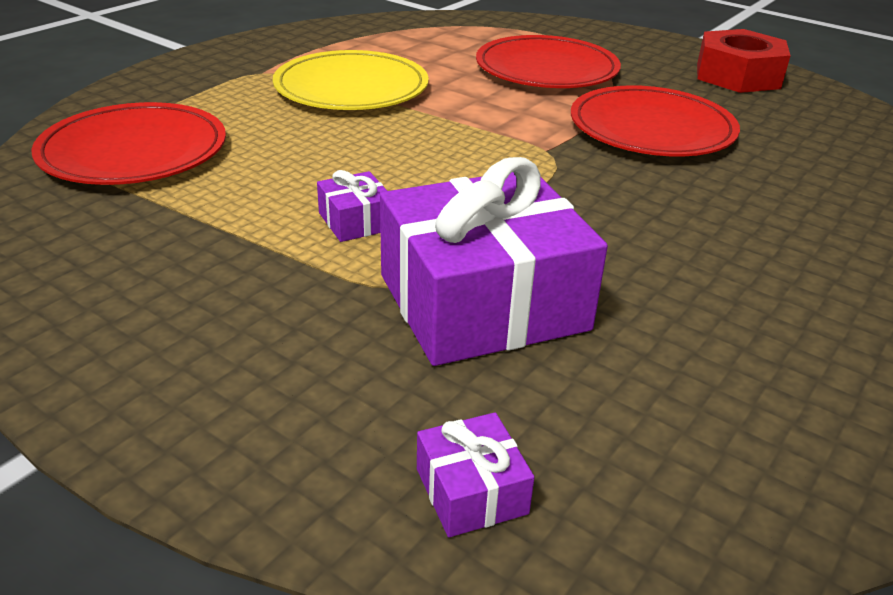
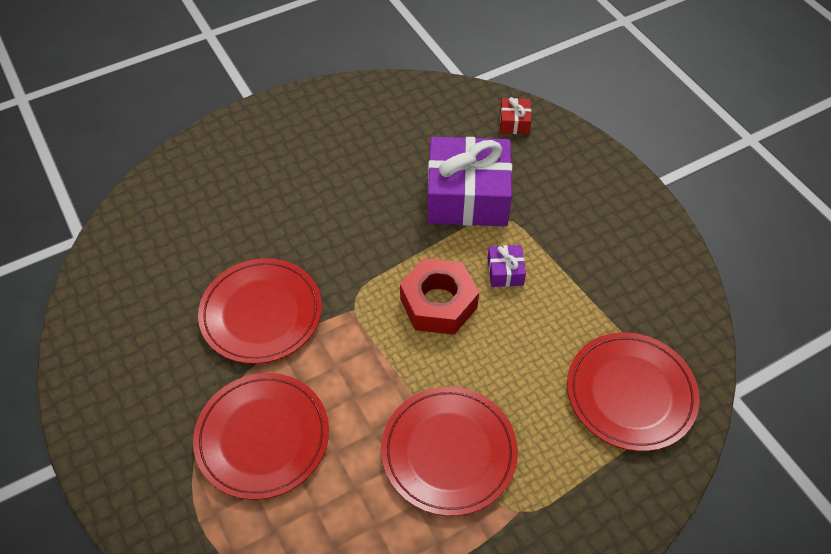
camera: 155 degrees left, 20 degrees up
(351, 88) = (449, 452): yellow plate -> red plate
(471, 491) = (514, 122): purple gift -> red gift
(737, 75) = (113, 372): red nut -> red nut (438, 303)

